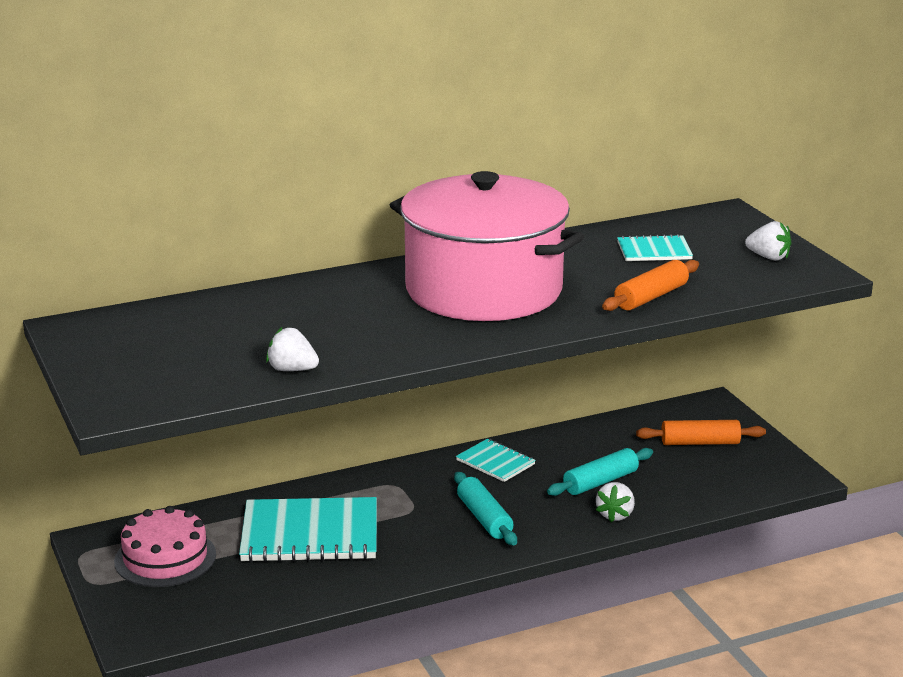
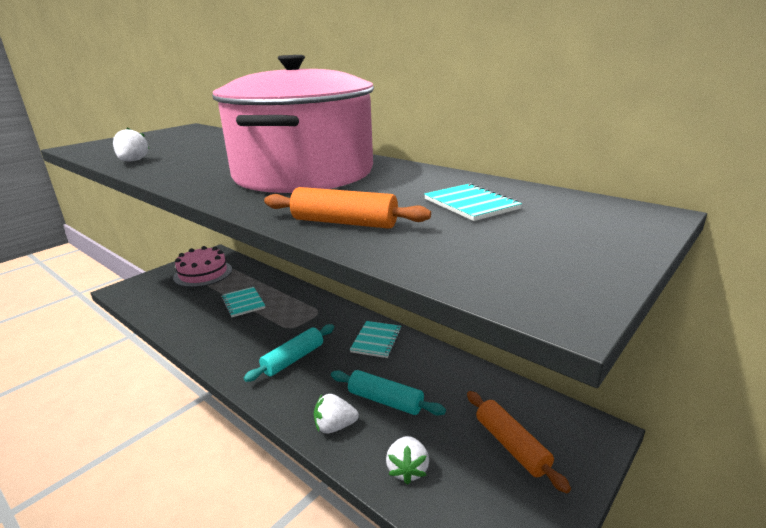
camera: 65 degrees right, 0 degrees up
(310, 534) = (243, 303): turquoise notebook -> turquoise notebook, size x0.52
(768, 257) = (550, 257): white strawberry -> white strawberry (407, 469)

